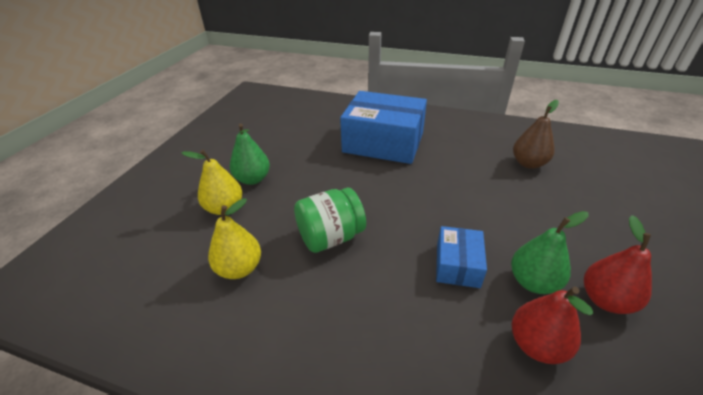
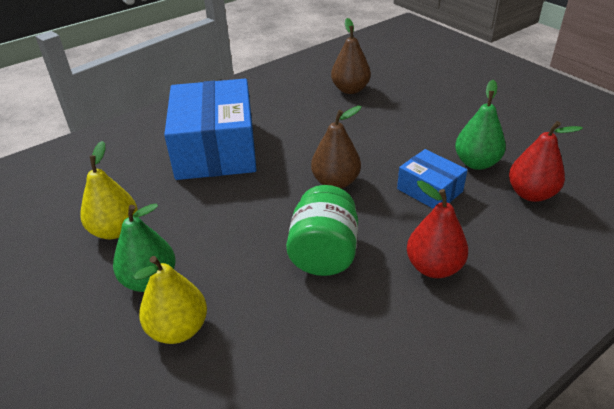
camera: 55 degrees left, 0 degrees up
(239, 268) = (304, 348): yellow pear -> yellow pear (115, 230)
(383, 142) = (216, 149): blue box -> blue box turned 60 degrees counterclockwise
(409, 208) = (335, 182): none -> brown pear
(605, 300) = (514, 142): red pear -> red pear (434, 267)

